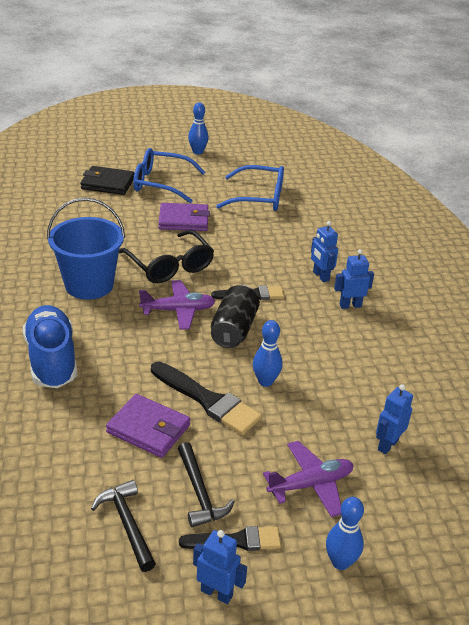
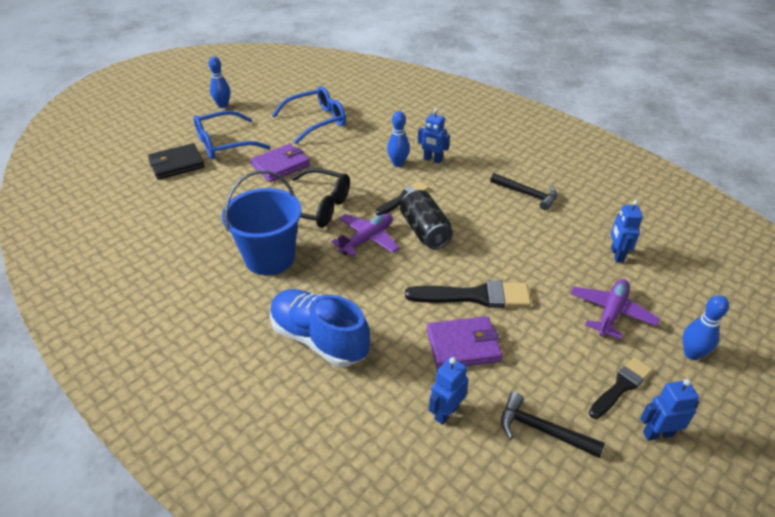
camera: 35 degrees left, 5 degrees up
(199, 492) = (556, 369): black hammer -> black hammer (527, 194)
(265, 381) = (493, 257): blue bowling pin -> blue bowling pin (398, 163)
(350, 305) = (477, 171): blue robot -> blue robot (446, 413)

